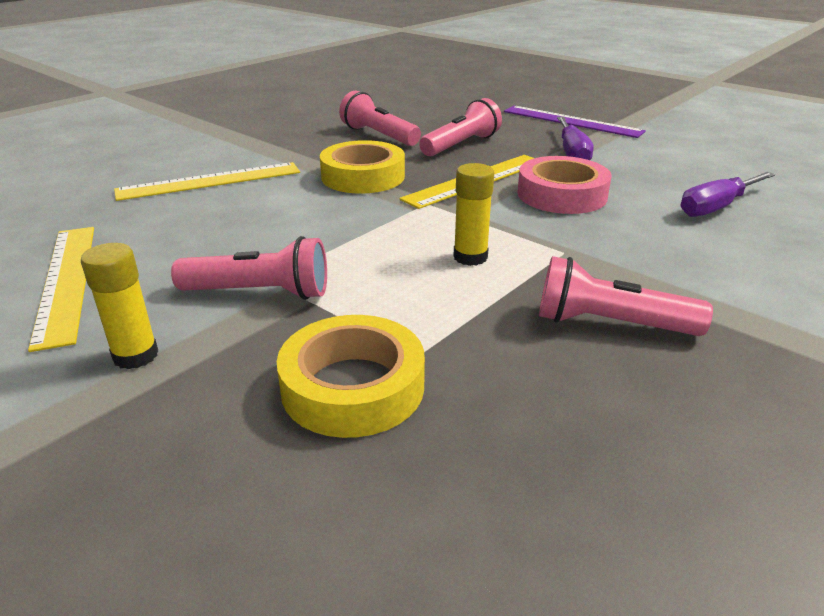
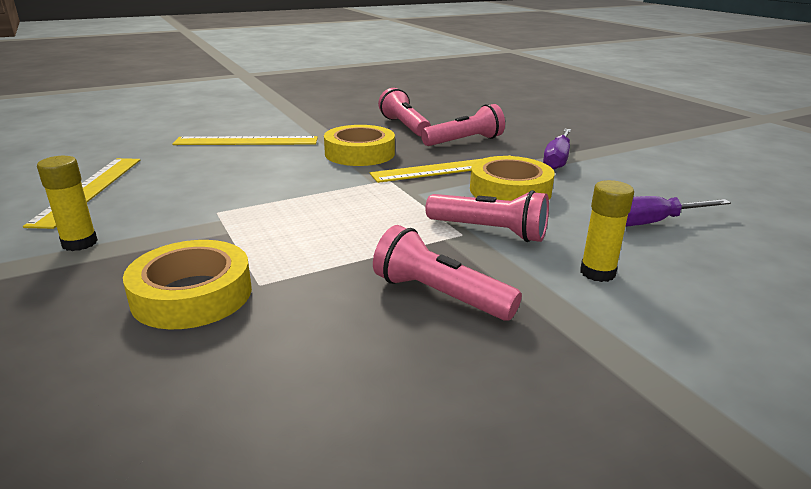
camera: 20 degrees right, 5 degrees down
(260, 293) = (199, 220): pink flashlight -> pink flashlight (489, 231)
(470, 257) = (379, 224): yellow glue stick -> yellow glue stick (597, 273)
(562, 195) = (510, 190): pink tape -> yellow tape
(571, 121) = (585, 135): purple ruler -> none

